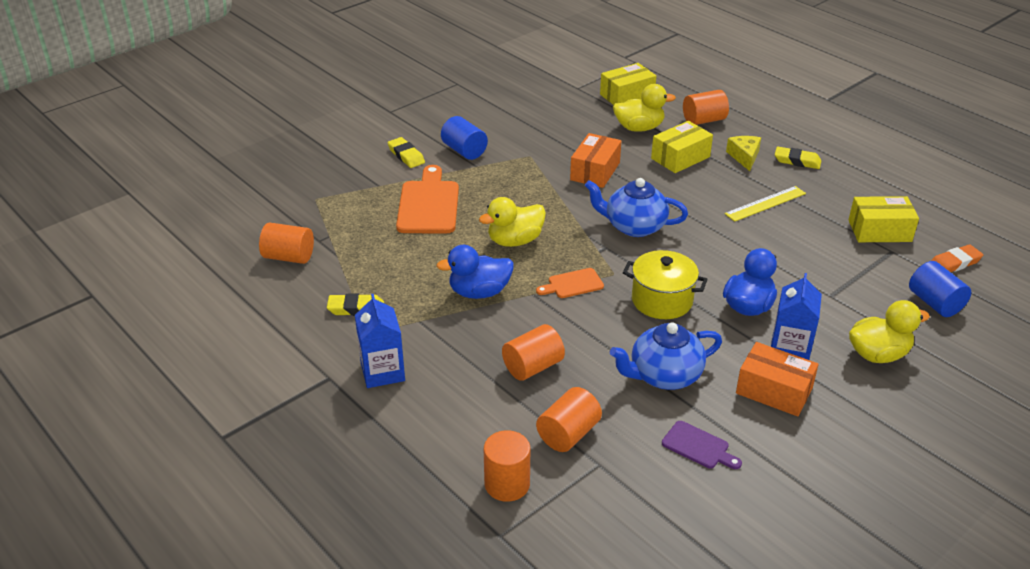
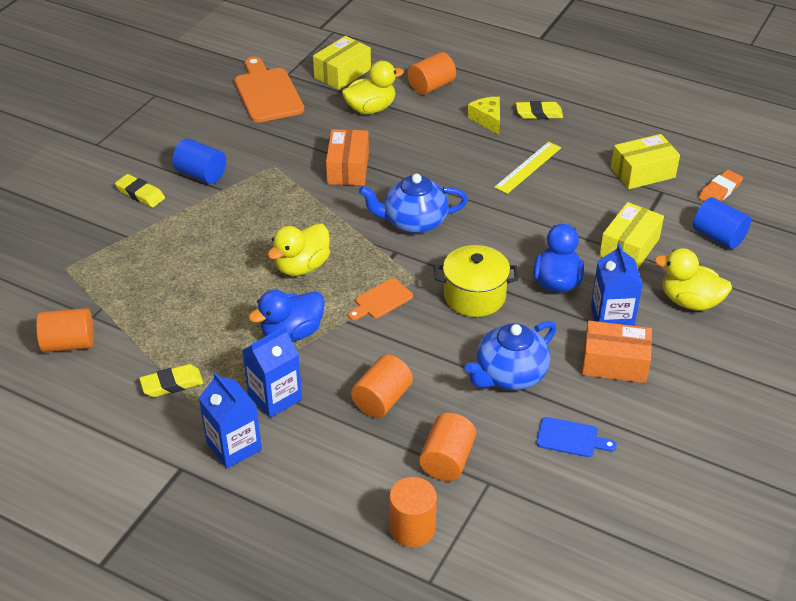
camera: 20 degrees left, 5 degrees up
(428, 204) = (192, 246): orange cutting board -> orange cutting board (267, 93)
(438, 341) = (275, 397): none -> blue carton
(680, 158) = (426, 134): yellow box -> yellow box (629, 247)
(698, 446) = (571, 438): purple cutting board -> blue cutting board
(878, 354) = (690, 301): yellow duck -> yellow duck turned 120 degrees counterclockwise

